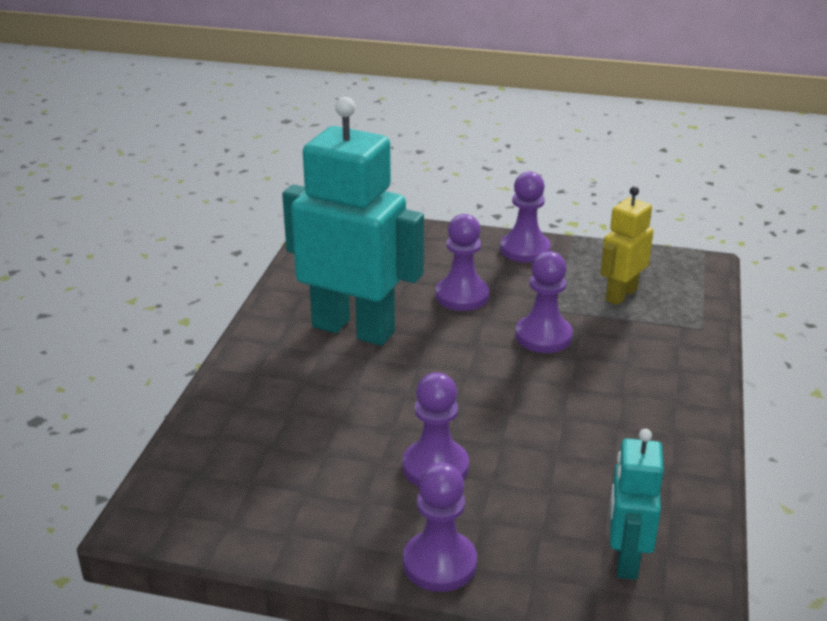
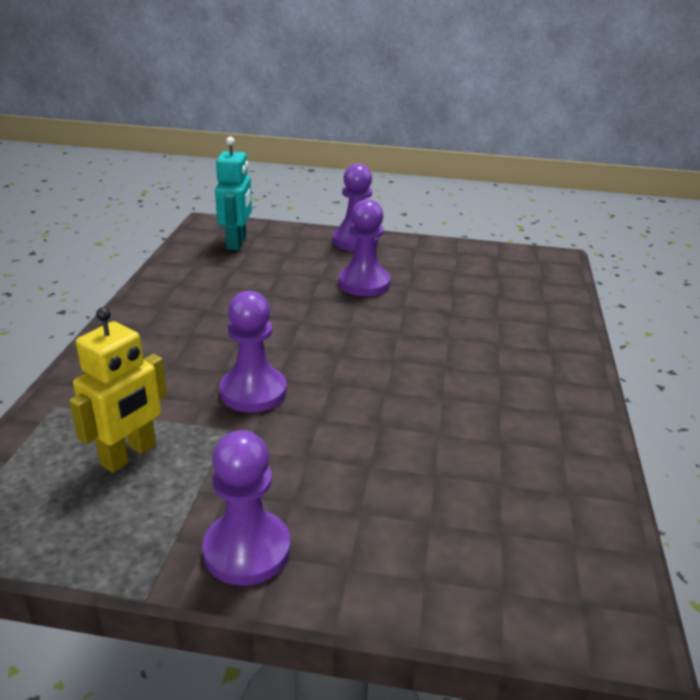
camera: 175 degrees right, 0 degrees up
(353, 329) = (475, 397): turquoise robot -> none
(462, 296) = (351, 448): purple pawn -> none

